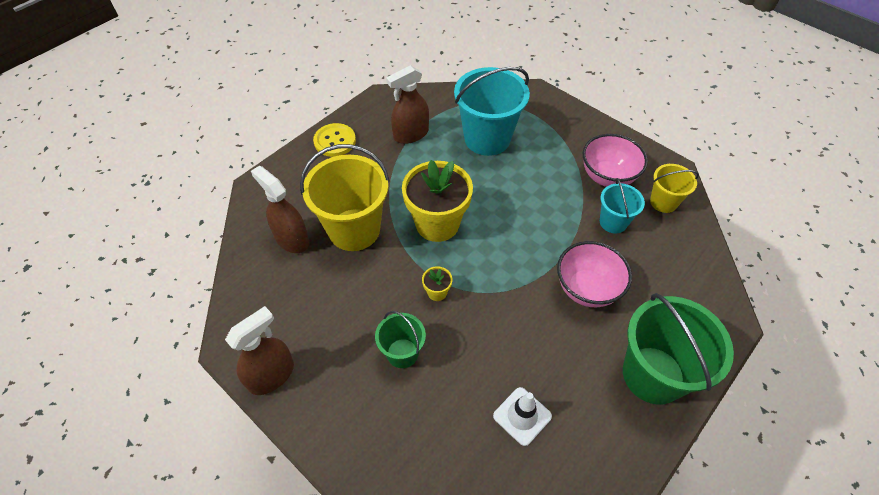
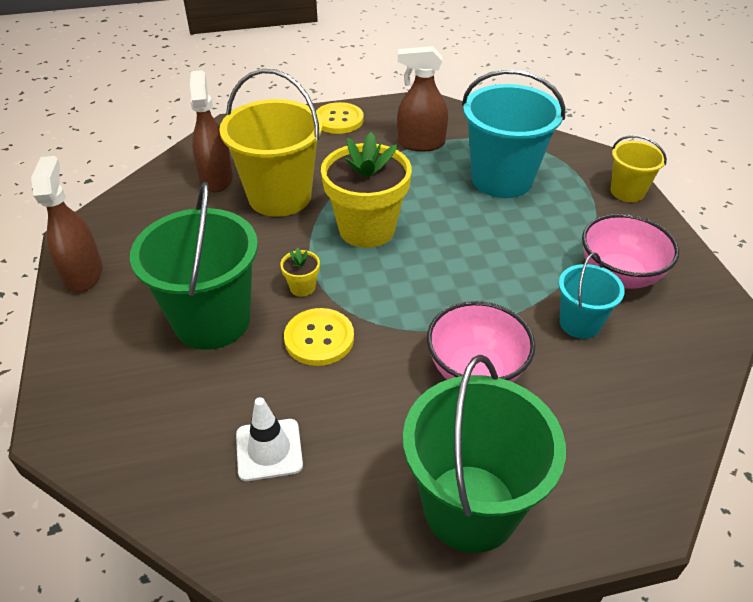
camera: 35 degrees right, 10 degrees down
(271, 375) = (83, 274): brown spray bottle -> brown spray bottle turned 90 degrees counterclockwise
(402, 353) = (212, 321): green bucket -> green bucket, size x1.87
(481, 323) = (319, 338): none -> yellow button
(663, 202) = (674, 335): yellow bucket -> yellow bucket (627, 192)

